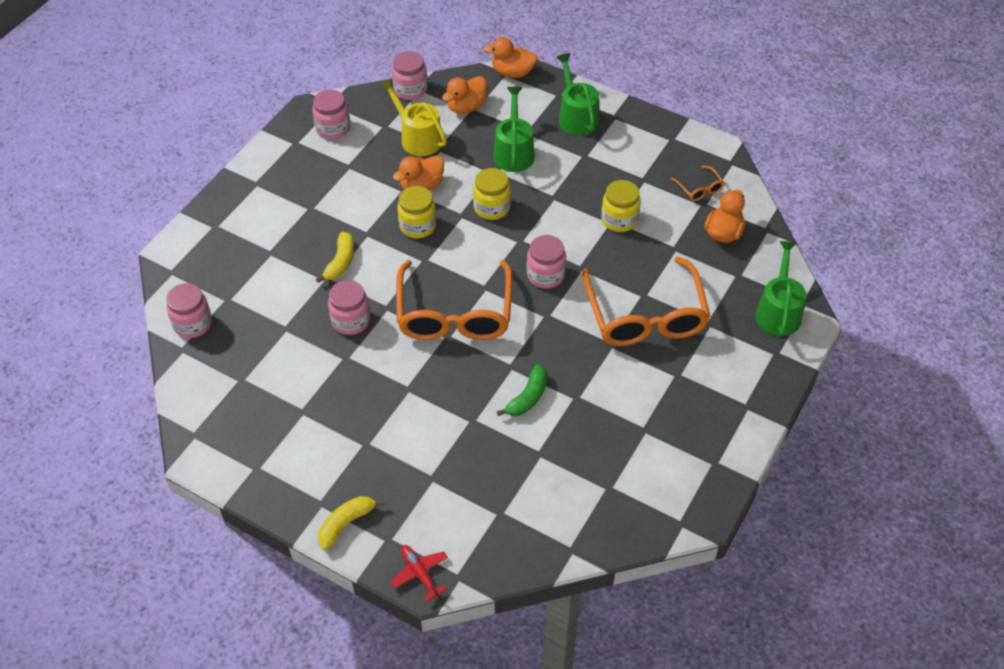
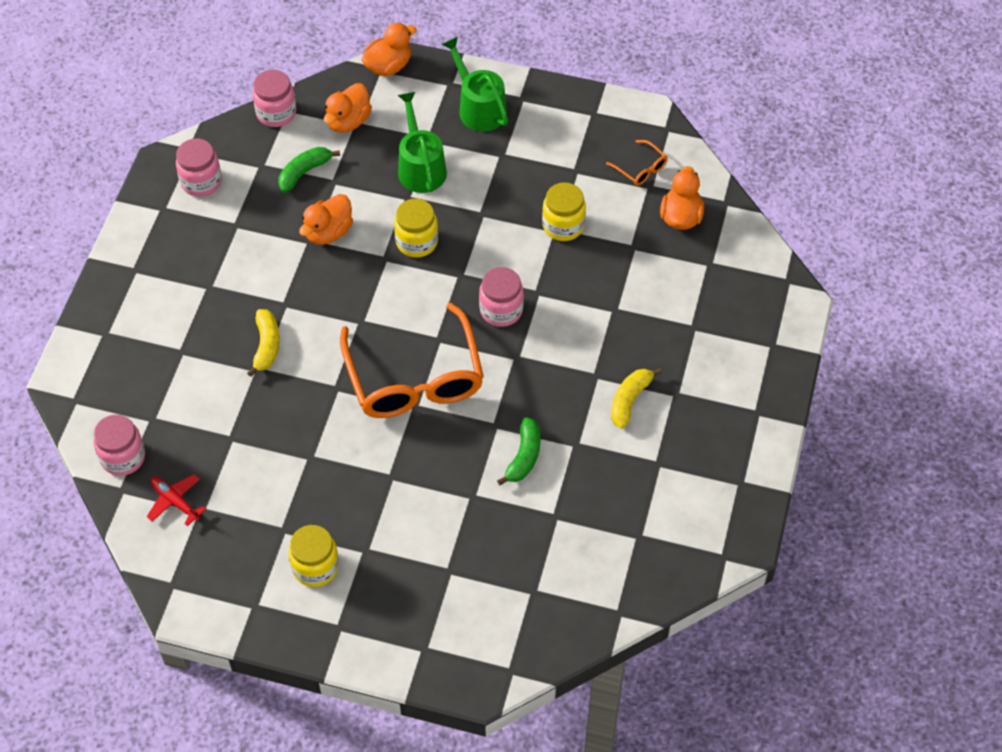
camera: 15 degrees left, 5 degrees up
(346, 524) = (374, 643): yellow banana -> yellow banana (629, 400)
(351, 321) = (301, 413): pink jar -> none
(417, 226) = (340, 282): yellow jar -> yellow jar (315, 567)
(418, 137) = (304, 172): yellow watering can -> green banana
(420, 574) = (469, 677): red plane -> red plane (175, 501)
(512, 72) = (388, 66): orange duck -> orange duck turned 150 degrees clockwise
(645, 315) = (623, 332): orange glasses -> none
(778, 312) = (763, 297): green watering can -> none

